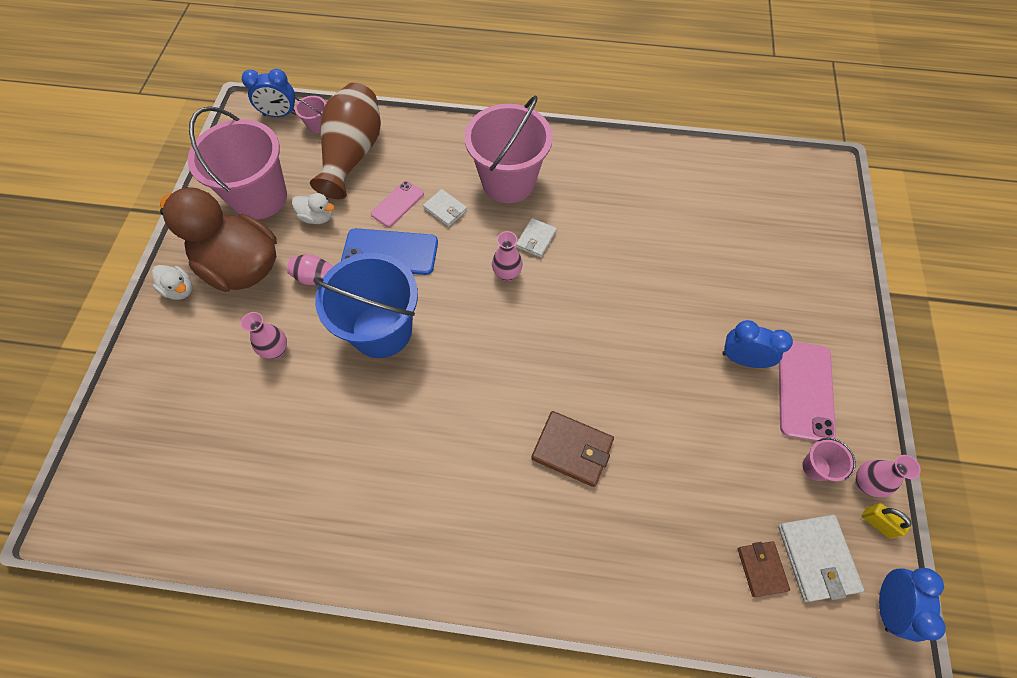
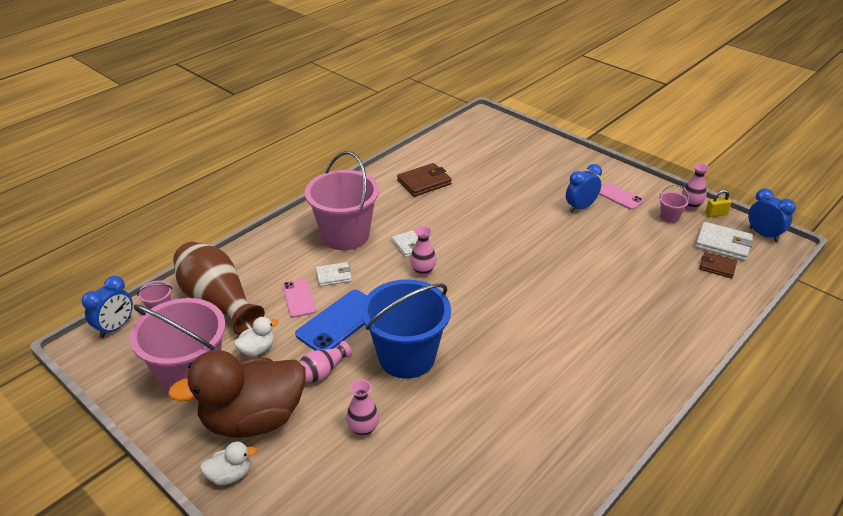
camera: 55 degrees left, 25 degrees down
(572, 449) = (586, 305): brown wallet -> brown wallet (424, 182)
(805, 390) = (619, 196): pink phone -> pink phone, size x0.62

